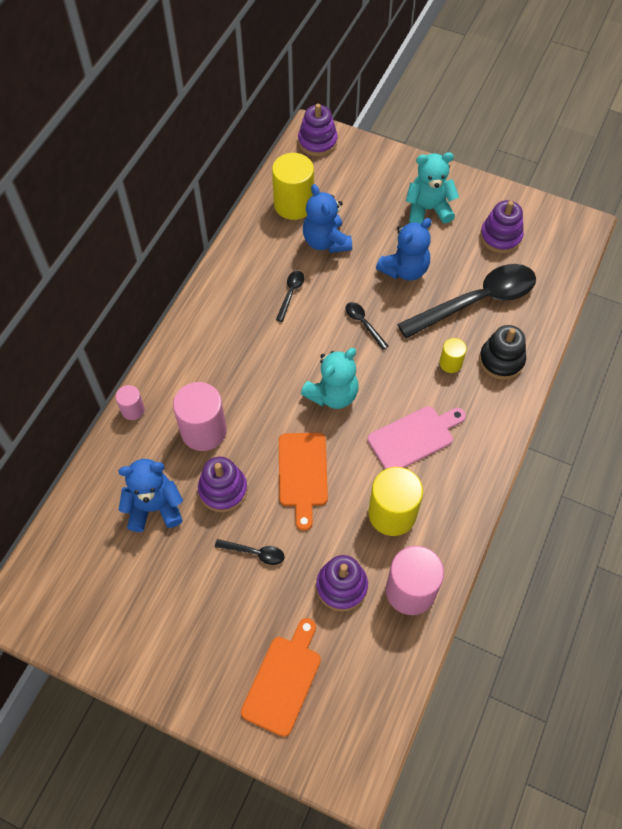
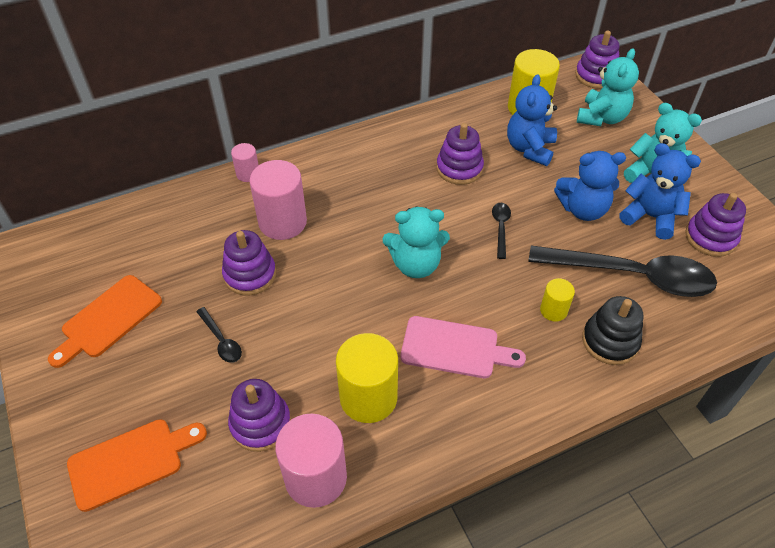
camera: 40 degrees right, 10 degrees down
(154, 507) = (187, 251): blue teddy bear -> blue teddy bear (650, 217)
(291, 293) = (459, 168): black spoon -> purple stacking toy
(303, 474) = (325, 308): orange cutting board -> orange cutting board (108, 319)
(353, 179) = (601, 117): none -> turquoise teddy bear

